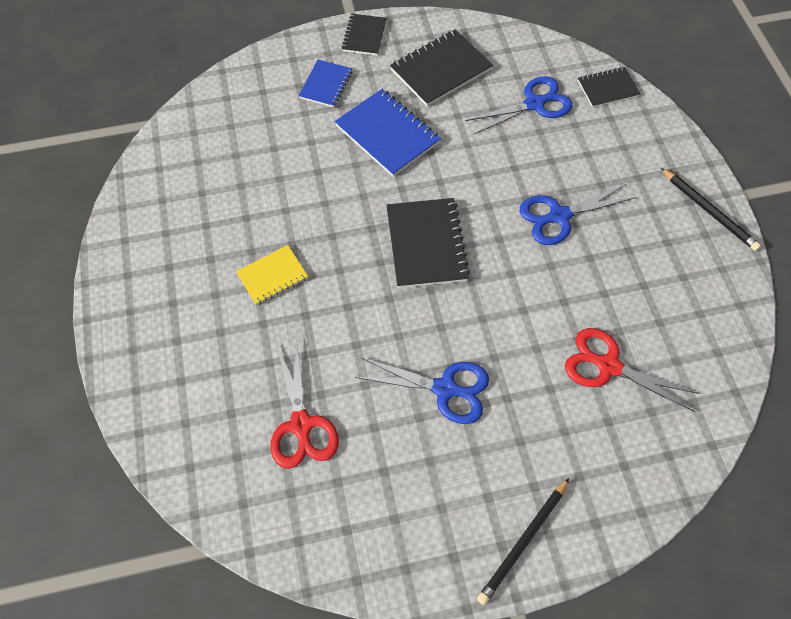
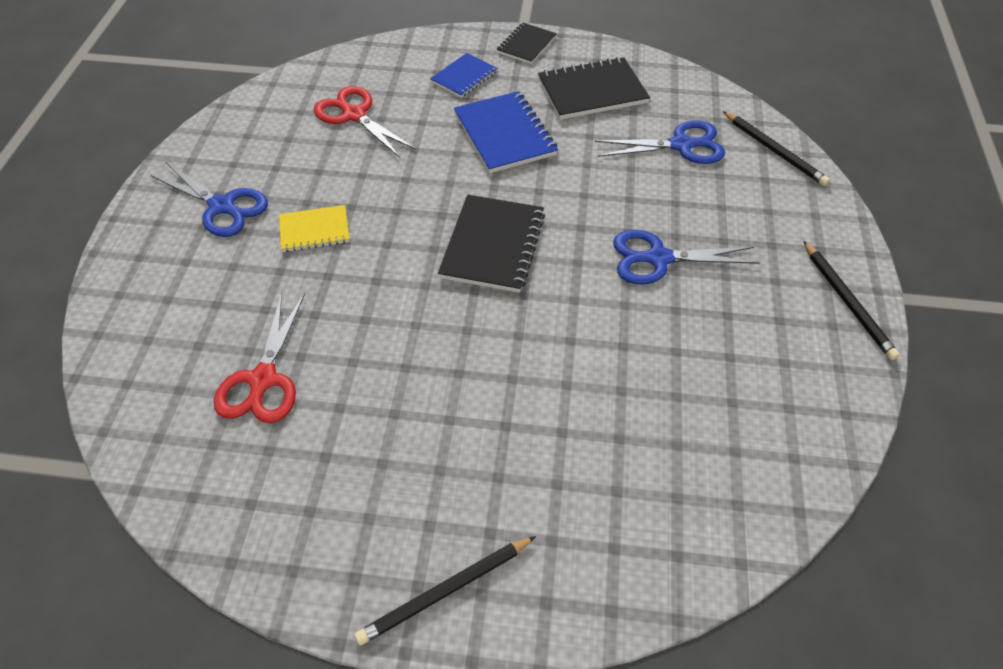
camera: 20 degrees right, 10 degrees down
(445, 389) = (439, 394): blue scissors -> blue scissors (222, 207)
(607, 88) = (774, 150): black notebook -> black pencil
(608, 365) = (644, 429): red scissors -> red scissors (354, 115)

